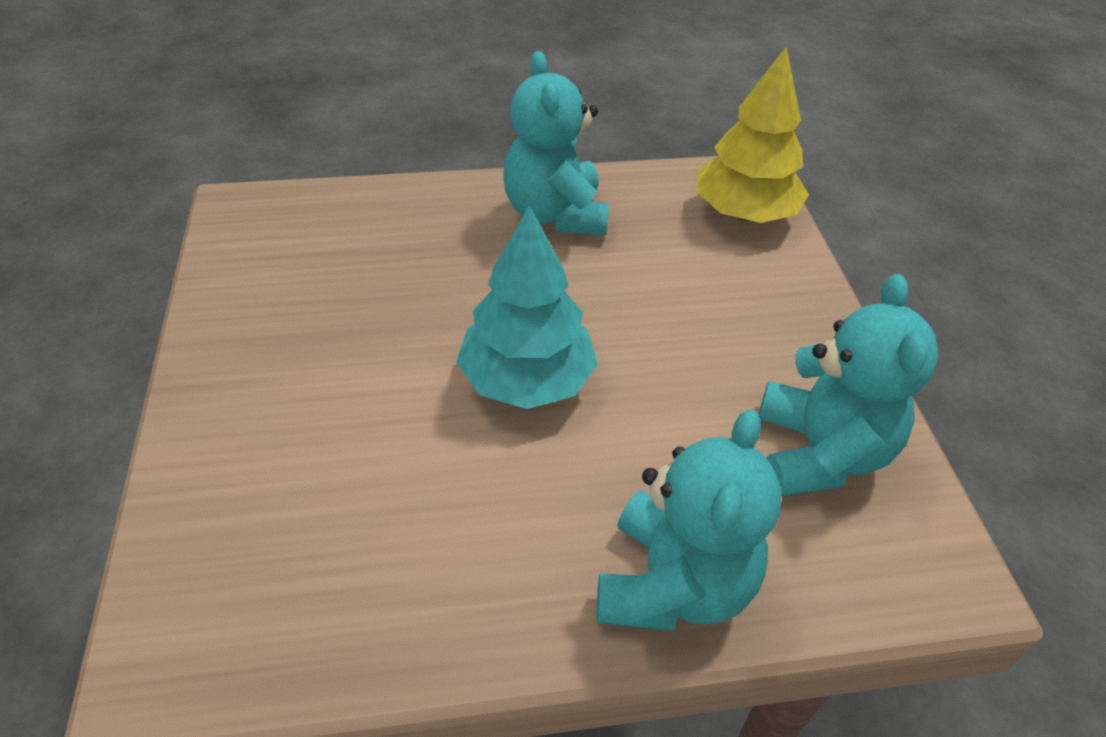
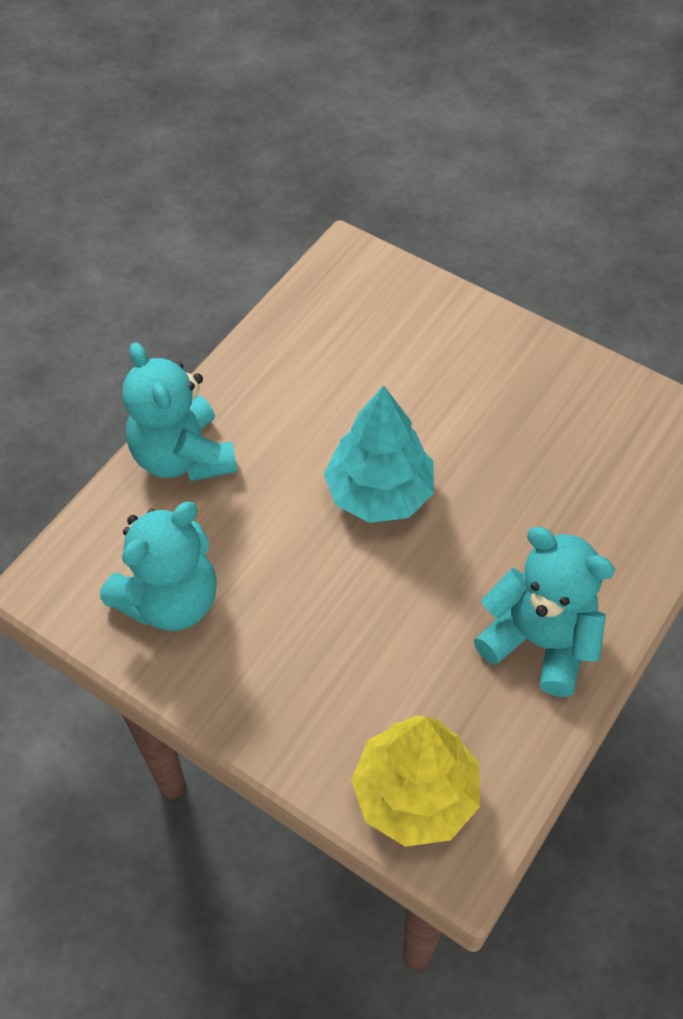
camera: 135 degrees right, 10 degrees up
(819, 453) = (170, 600): turquoise teddy bear -> turquoise teddy bear turned 90 degrees counterclockwise

